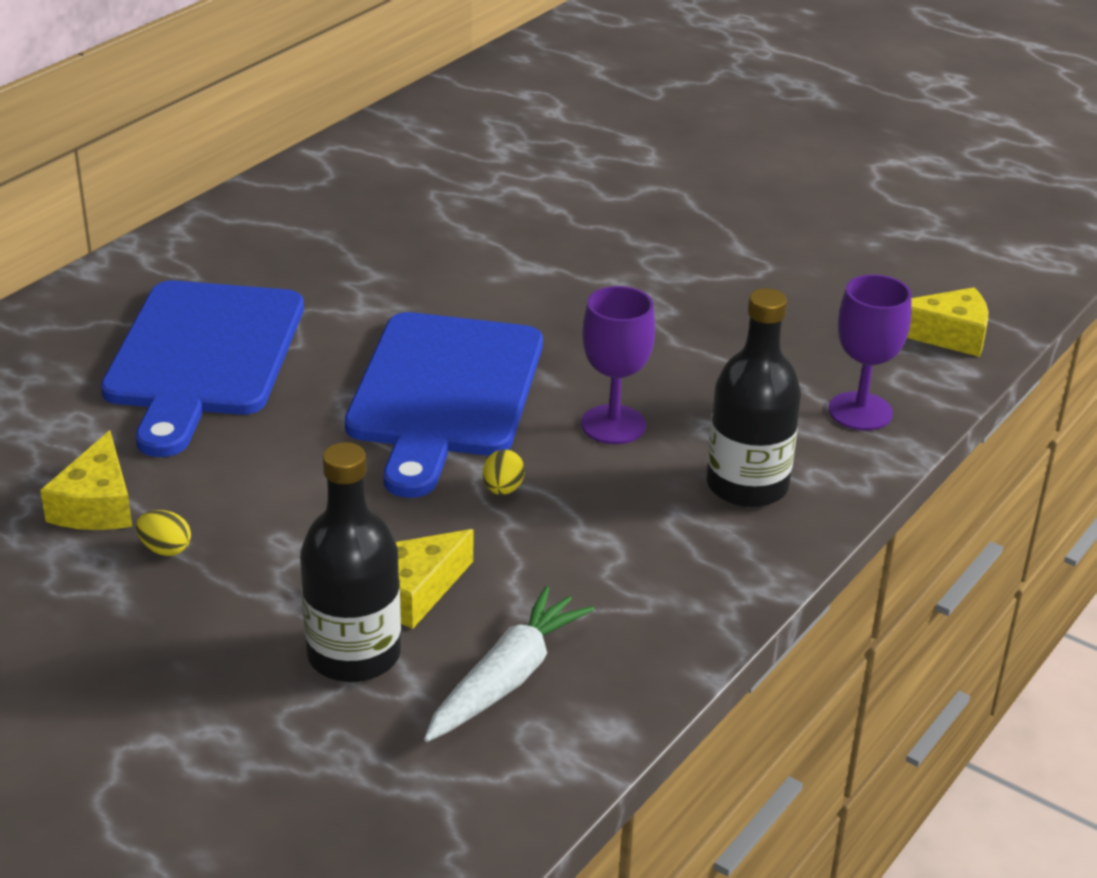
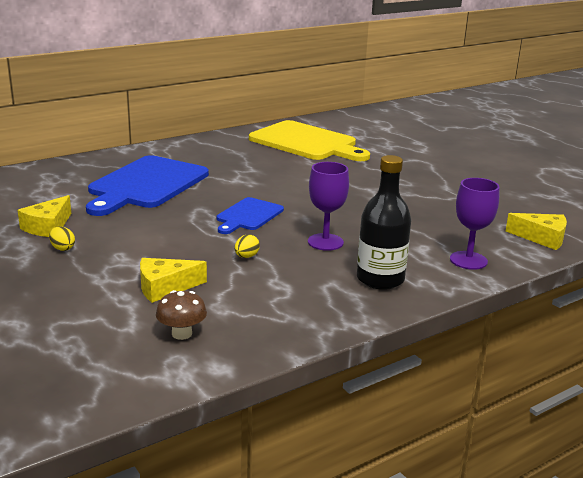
camera: 20 degrees right, 10 degrees down
(354, 655) = (112, 307): black bottle -> none
(431, 180) = (306, 142): none -> yellow cutting board
(444, 393) = (248, 215): blue cutting board -> blue cutting board, size x0.53
(506, 679) = (182, 334): white carrot -> brown mushroom

